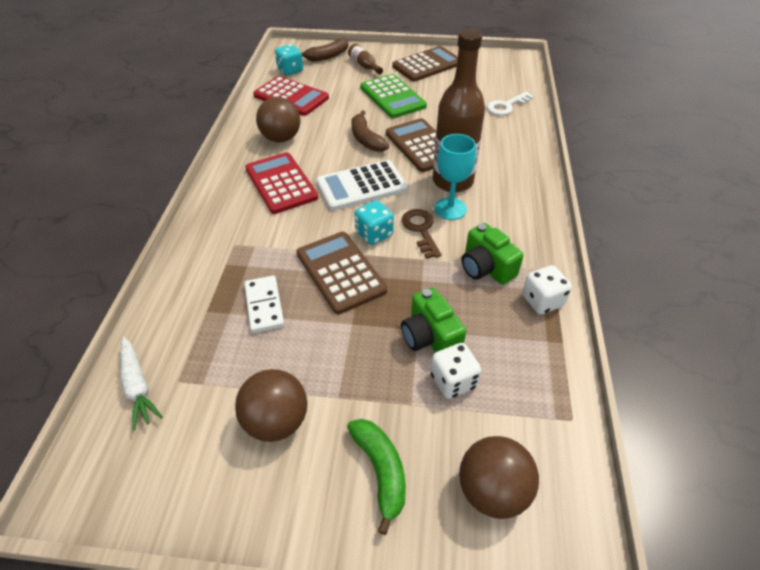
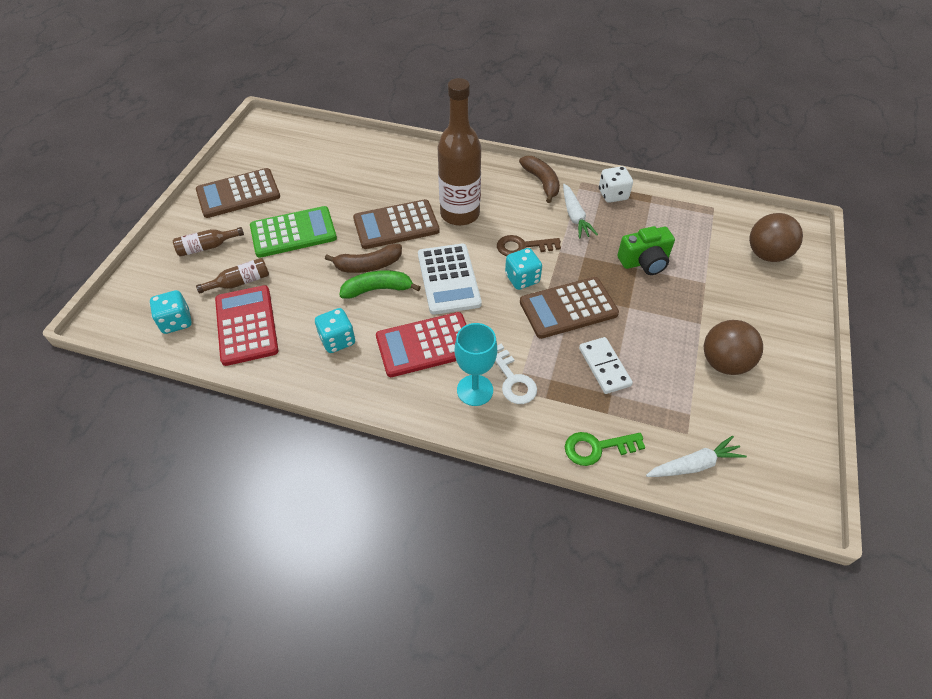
camera: 80 degrees left, 5 degrees up
(166, 305) = (597, 448): none -> green key
(264, 306) = (604, 367): white domino -> white domino turned 75 degrees clockwise
(281, 138) = (337, 340): brown ball -> turquoise dice
(291, 97) = (247, 325): red calculator -> red calculator turned 60 degrees counterclockwise
(327, 56) = (161, 280): brown banana -> brown banana (542, 182)
(332, 85) = (240, 282): none -> brown bottle
(381, 471) = (759, 306): green banana -> green banana (378, 289)
(427, 65) = (238, 194): brown calculator -> brown calculator turned 90 degrees counterclockwise
(450, 209) = (498, 223): turquoise goblet -> turquoise goblet (475, 390)
(453, 381) = (685, 257): white dice -> none
(486, 267) = (575, 216): green camera -> white carrot
(506, 106) = (351, 154): white key -> white key (513, 380)

